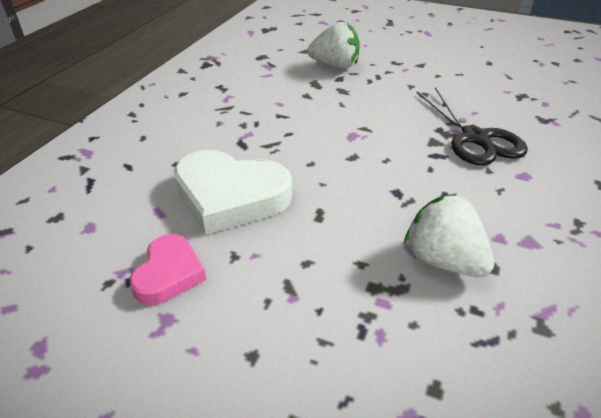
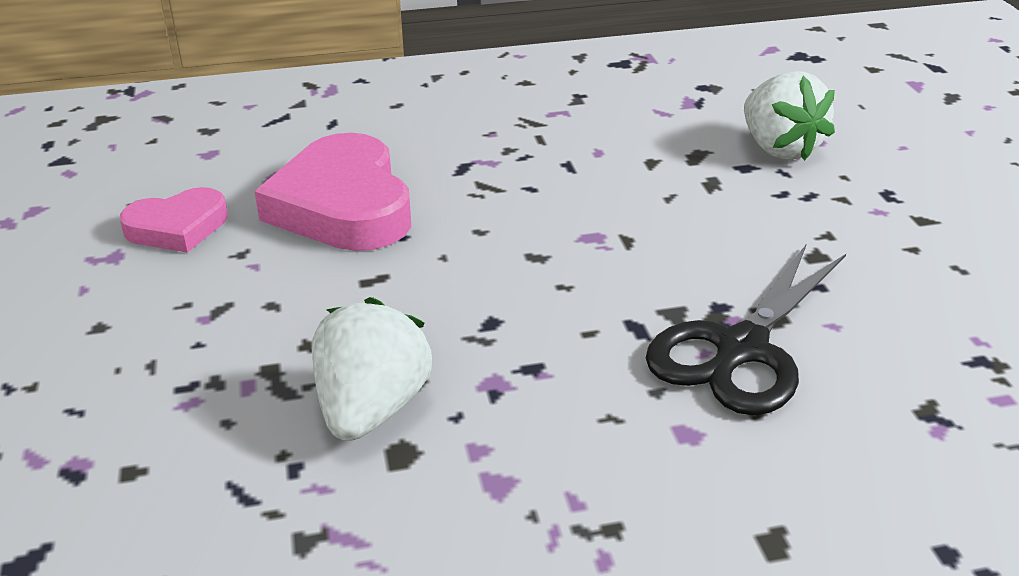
camera: 55 degrees right, 5 degrees down
(230, 197) = (343, 206): white heart -> pink heart

